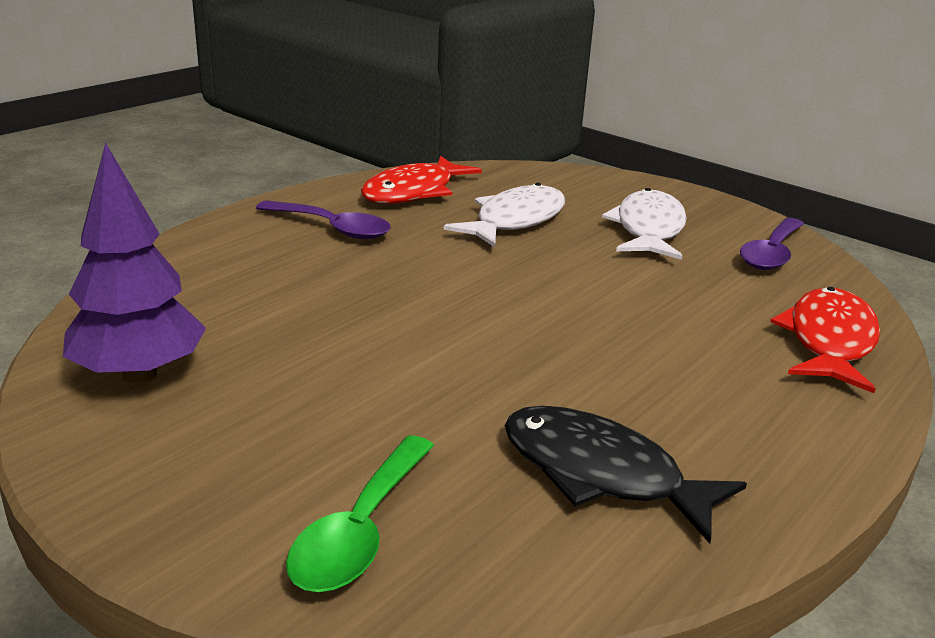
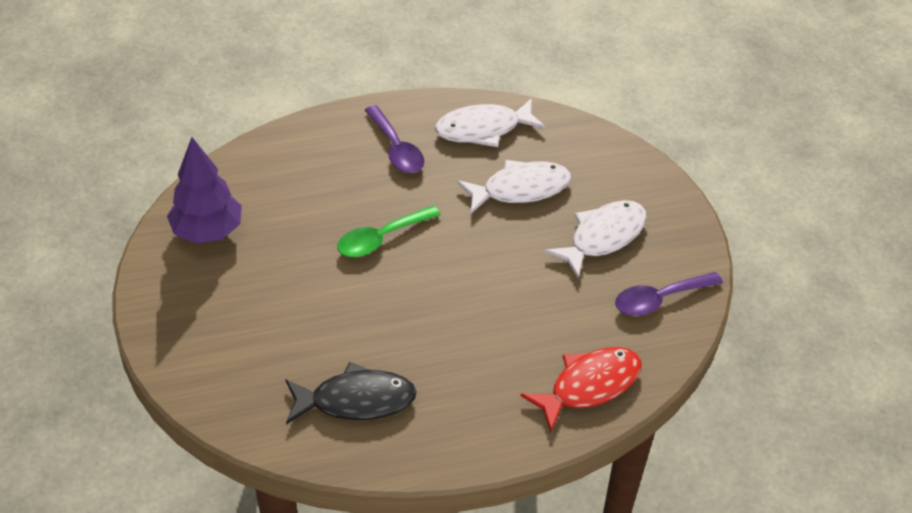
camera: 35 degrees right, 20 degrees up
(360, 530) = (228, 373): green spoon -> green spoon (381, 238)
(413, 192) = (483, 129): red fish -> white fish
(601, 473) = (356, 400): black fish -> black fish turned 105 degrees clockwise

